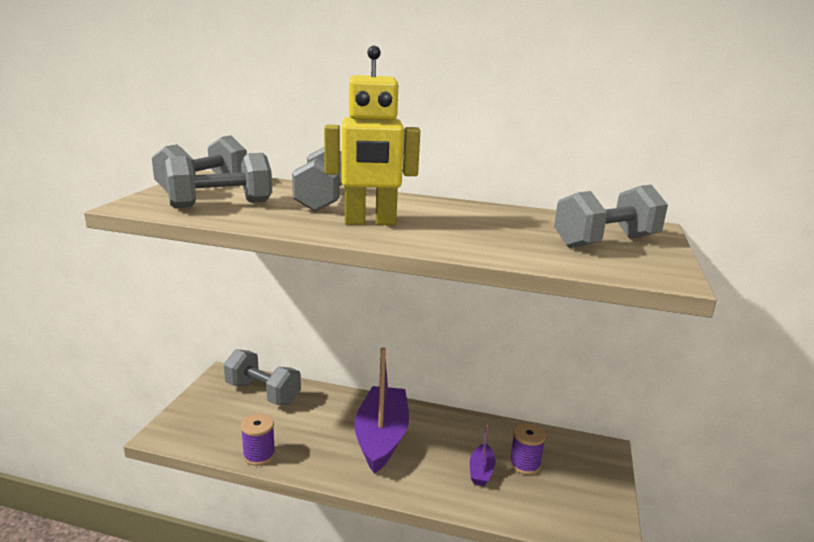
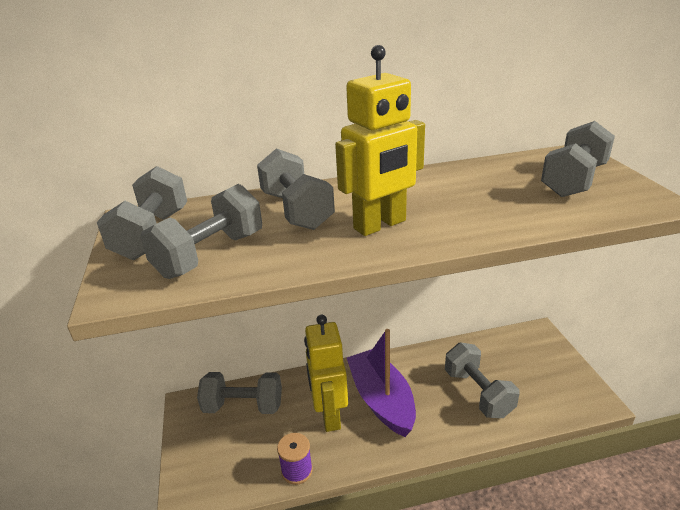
camera: 25 degrees left, 10 degrees up
(324, 429) = (329, 415): none -> yellow robot
(481, 471) = (478, 393): purple boat -> grey dumbbell
(524, 464) = (501, 371): purple spool -> none

